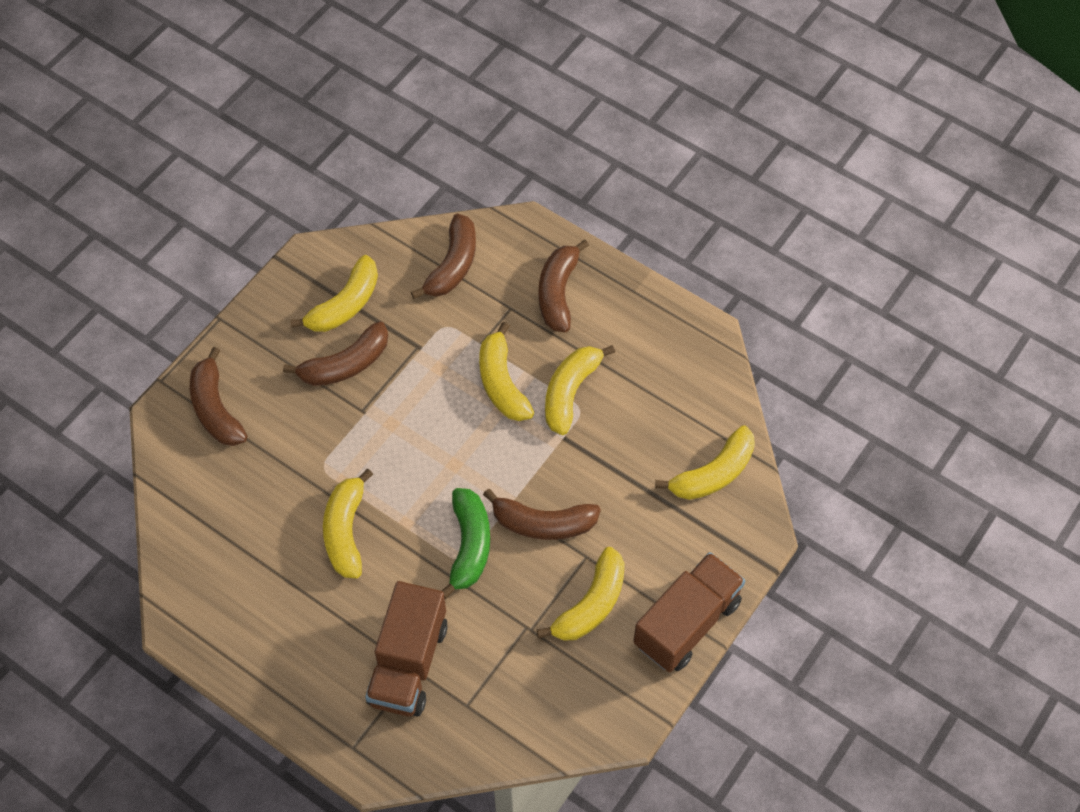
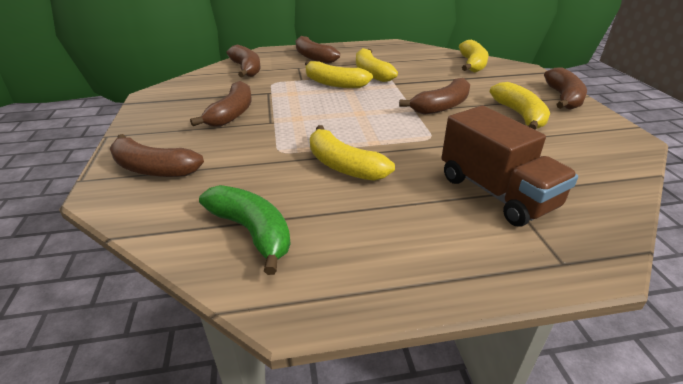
camera: 45 degrees left, 25 degrees down
(345, 305) = (199, 98): yellow banana -> none
(469, 546) = (424, 131): green banana -> green banana (252, 232)
(687, 623) = (563, 98): brown truck -> brown banana

